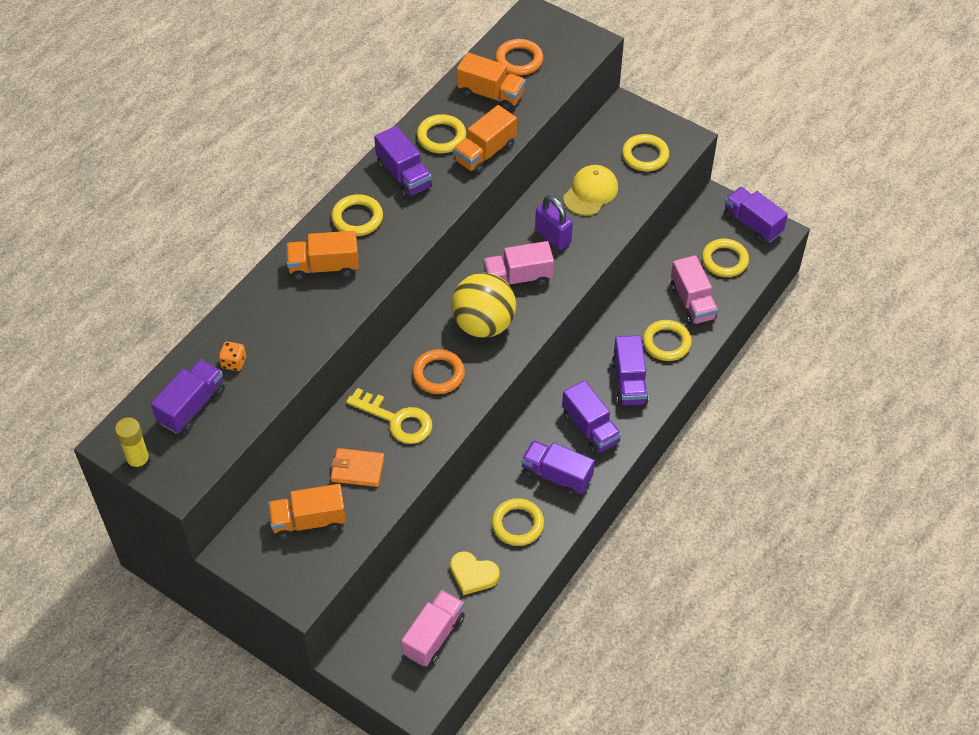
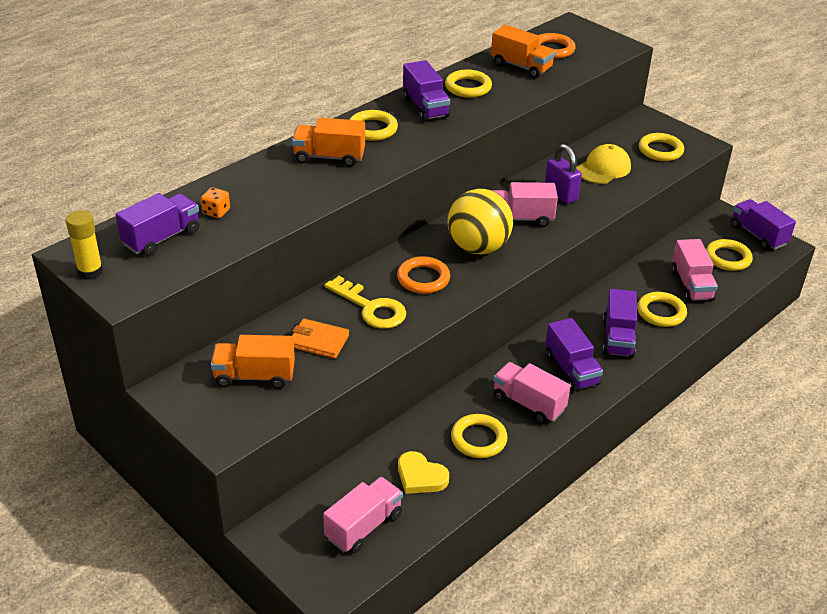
camera: 10 degrees right, 15 degrees down
(485, 153) = (506, 102): orange truck -> none
(556, 476) = (528, 404): purple truck -> pink truck

